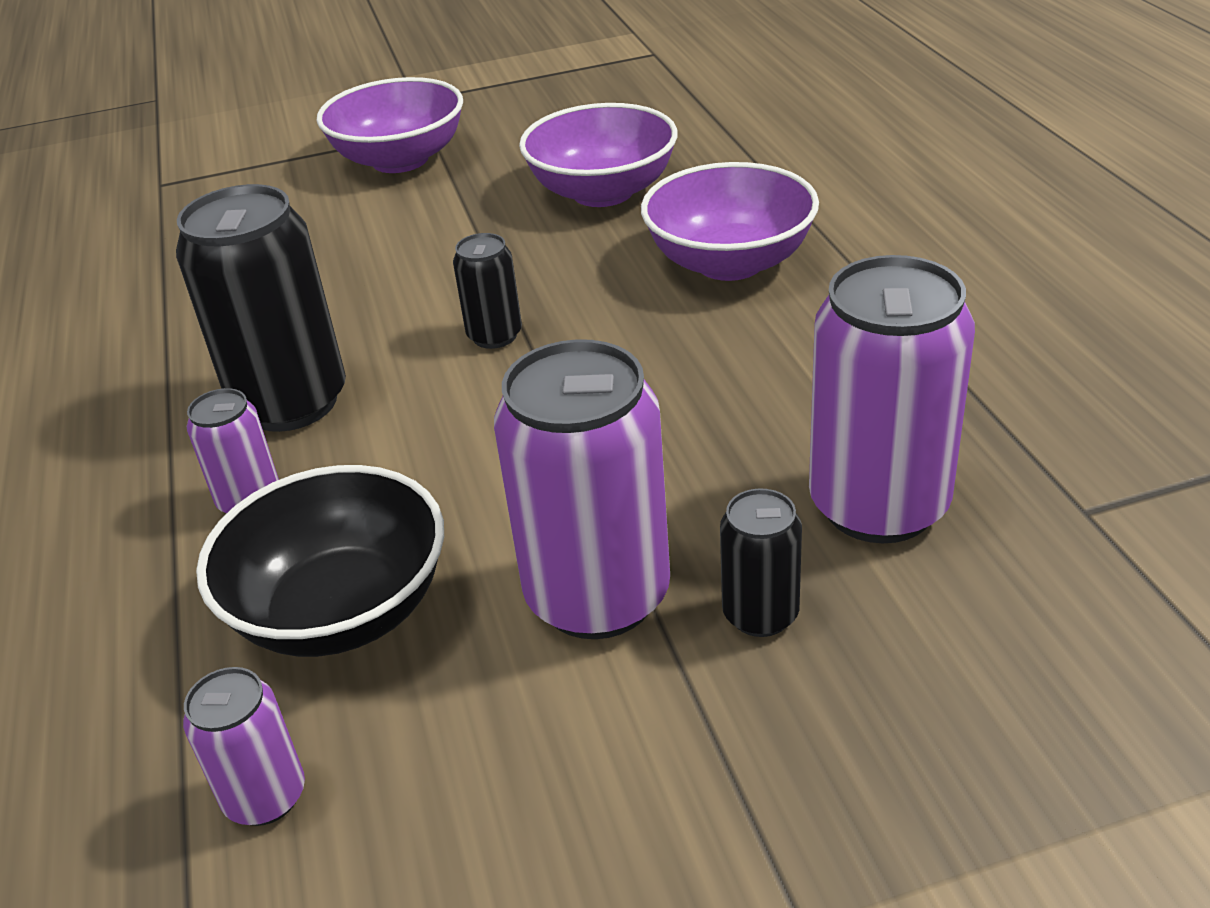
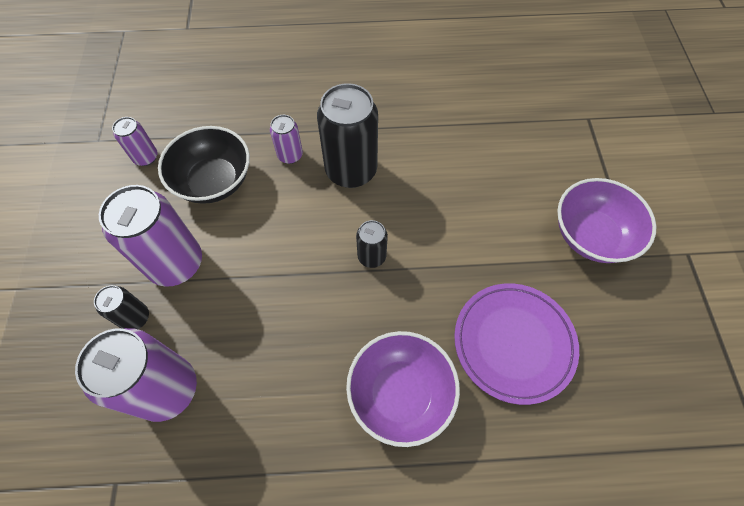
camera: 100 degrees right, 25 degrees up
(603, 192) = (513, 343): purple bowl -> purple plate

